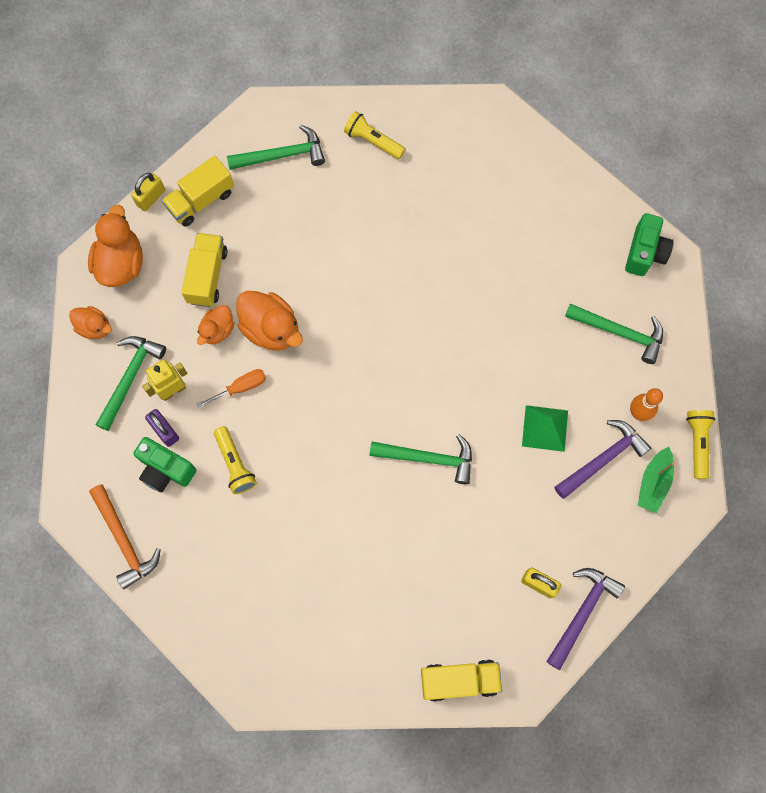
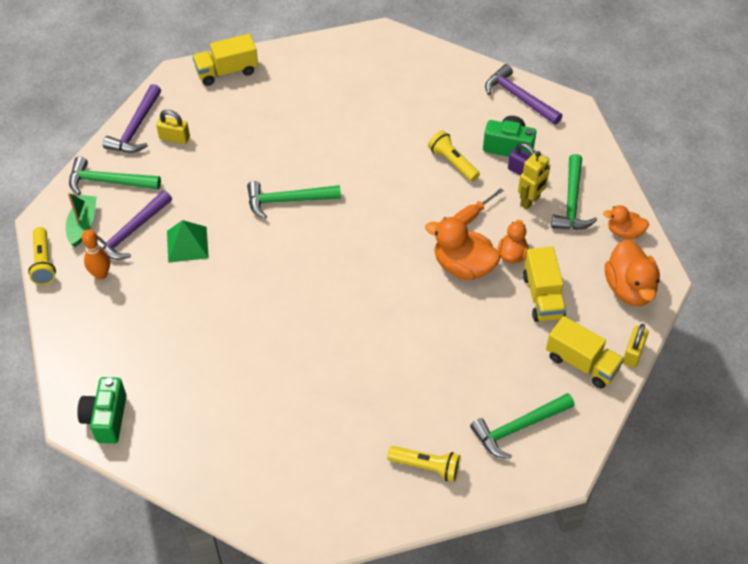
camera: 165 degrees right, 20 degrees down
(124, 541) = (519, 97): orange hammer -> purple hammer
(201, 200) = (581, 363): yellow truck -> yellow truck turned 90 degrees clockwise
(619, 333) = (125, 337): green hammer -> green hammer (108, 181)

